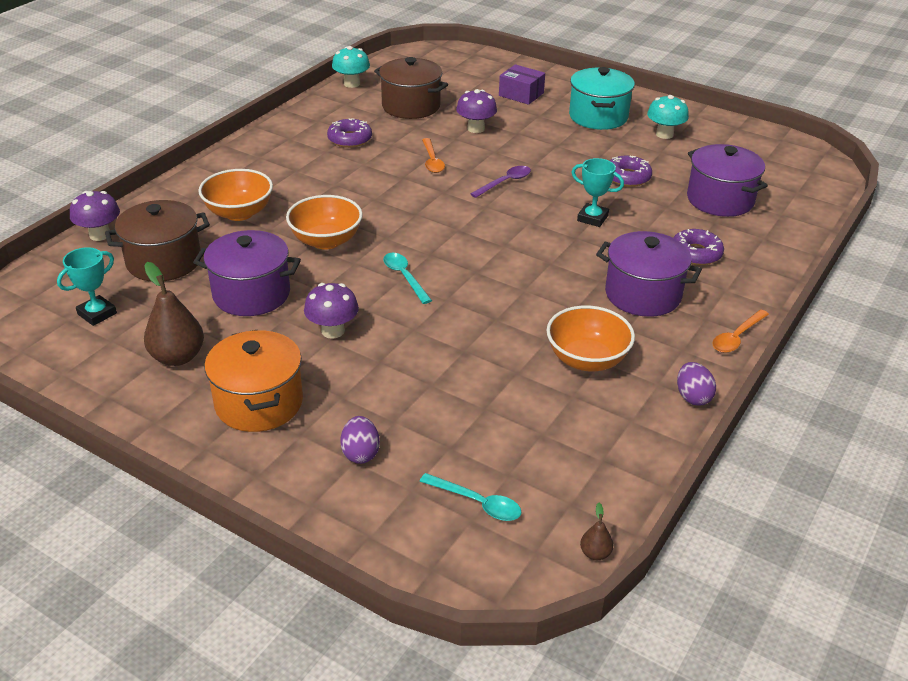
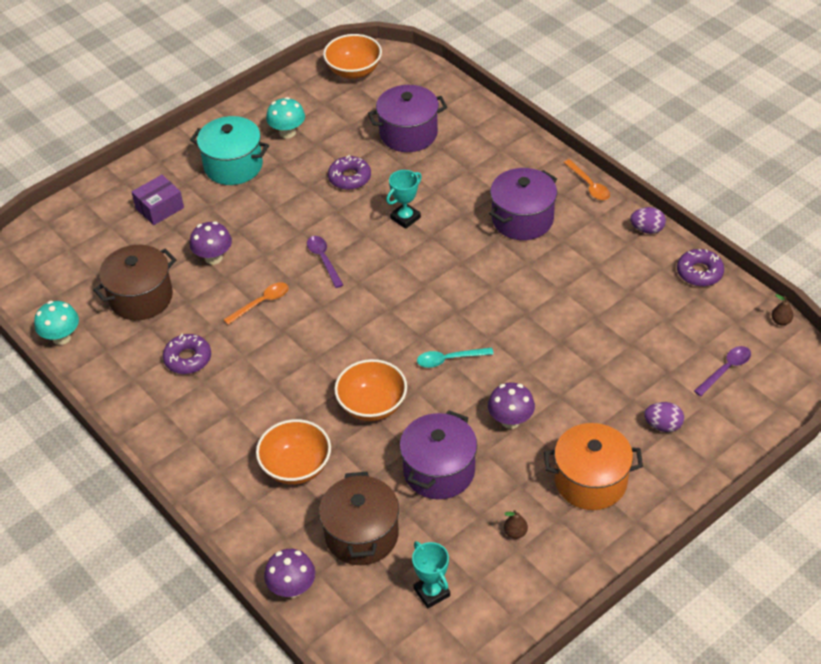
camera: 70 degrees left, 10 degrees up
(177, 357) = (515, 532): brown pear -> brown pear, size x0.47
(432, 161) = (261, 303): orange spoon -> orange spoon turned 45 degrees counterclockwise
(477, 503) = (726, 369): turquoise spoon -> purple spoon
(587, 359) = (591, 273): orange bowl -> orange bowl (354, 71)
(695, 253) = (479, 173): purple donut -> purple donut (699, 272)

